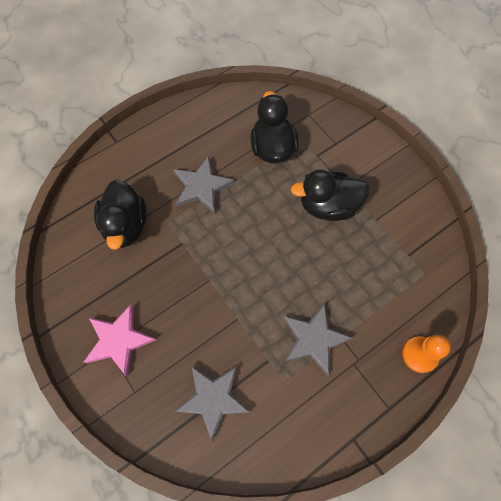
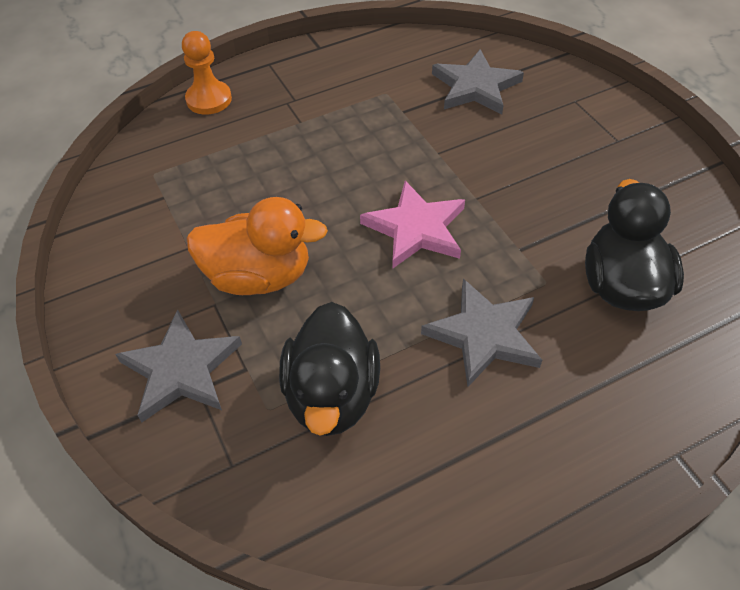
camera: 170 degrees left, 15 degrees down
(119, 340) = (604, 146): pink star -> pink star (416, 228)
(314, 339) = (337, 124): grey star -> grey star (181, 369)
(328, 206) = (259, 276): black duck -> orange duck

